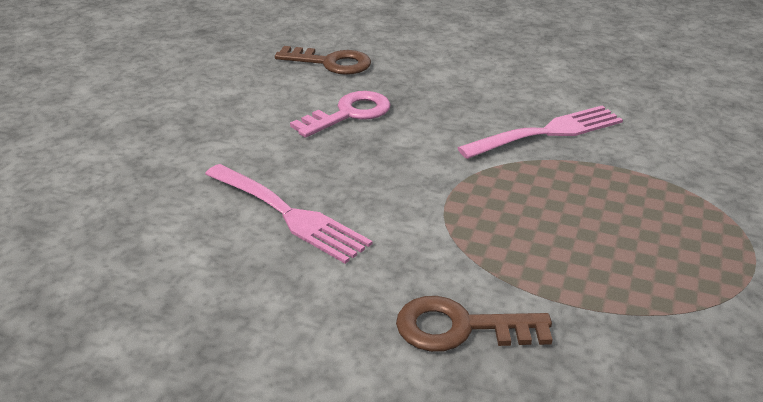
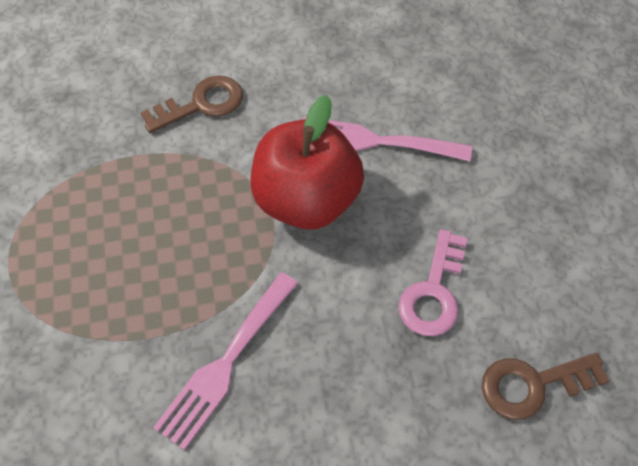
camera: 150 degrees right, 25 degrees up
(403, 197) = (306, 200): none -> red apple

